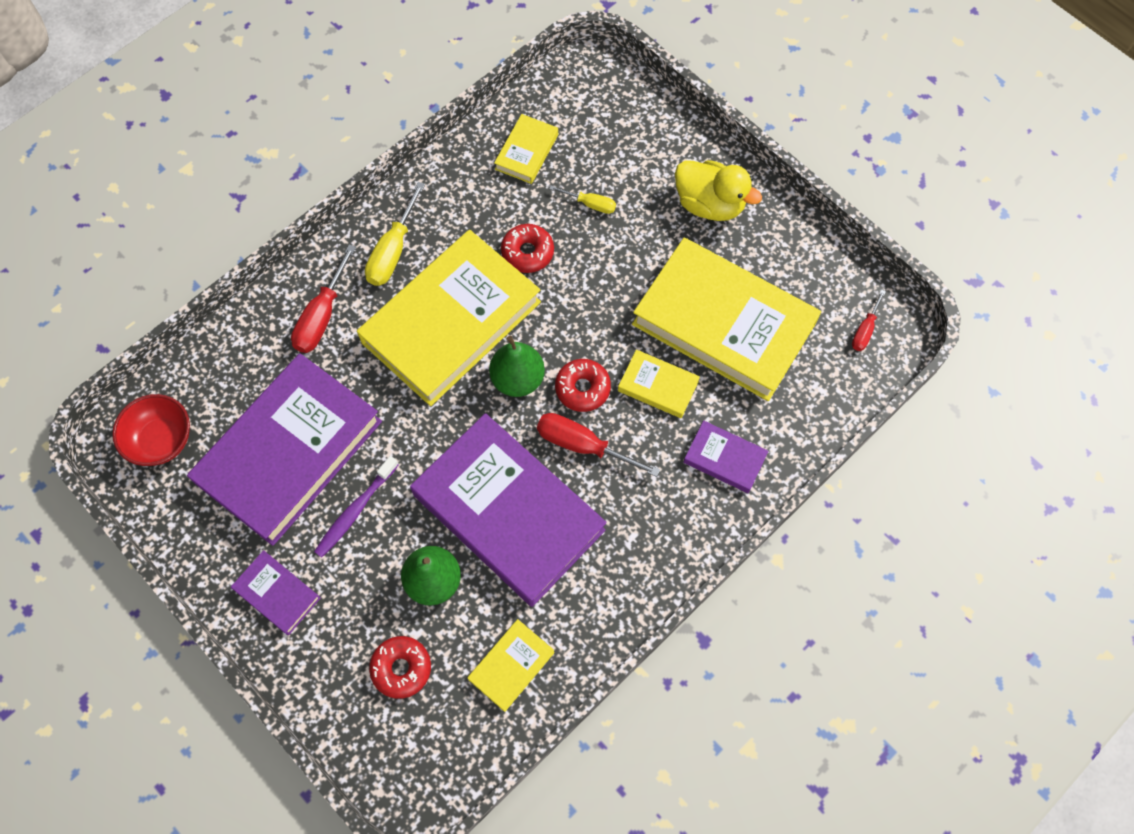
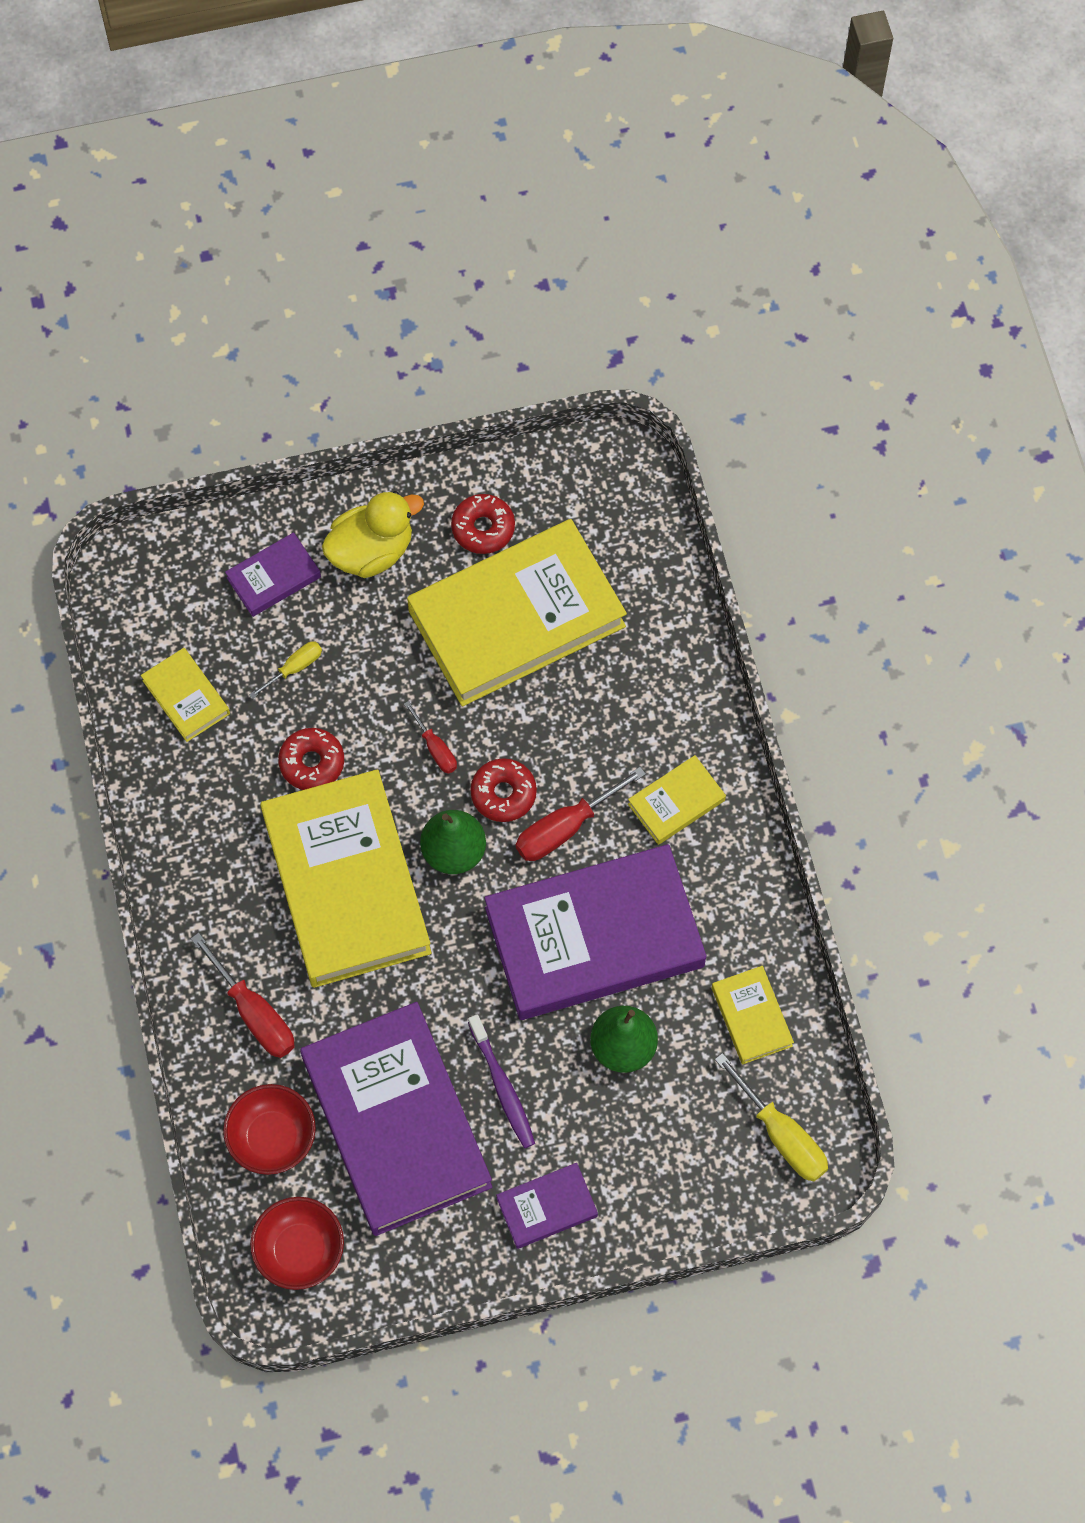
camera: 60 degrees left, 0 degrees up
(236, 377) = (272, 1137): none -> red bowl
(393, 251) = (221, 900): yellow screwdriver -> yellow screwdriver (781, 1135)
(401, 668) = (694, 1122): red donut -> red donut (483, 528)
(658, 386) = (545, 720): yellow book -> yellow book (676, 802)
(724, 458) = (660, 702): purple book -> purple book (273, 577)
(864, 330) = (606, 492): red screwdriver -> red screwdriver (435, 748)

